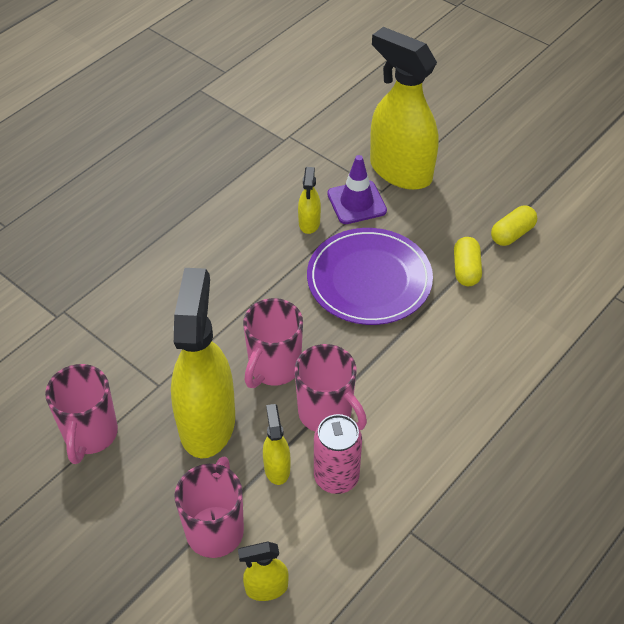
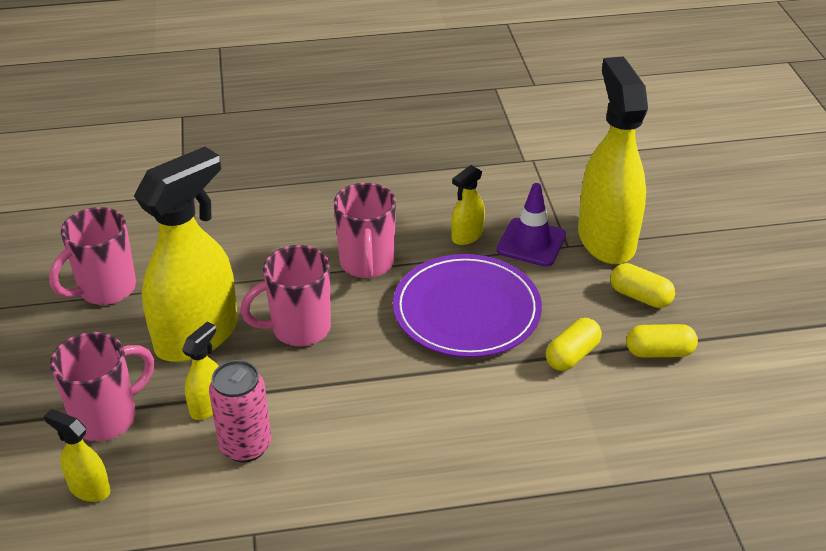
camera: 40 degrees right, 10 degrees down
(326, 414) = (298, 392): pink mug -> pink mug (367, 264)
(462, 201) = (640, 296): none -> yellow capsule

